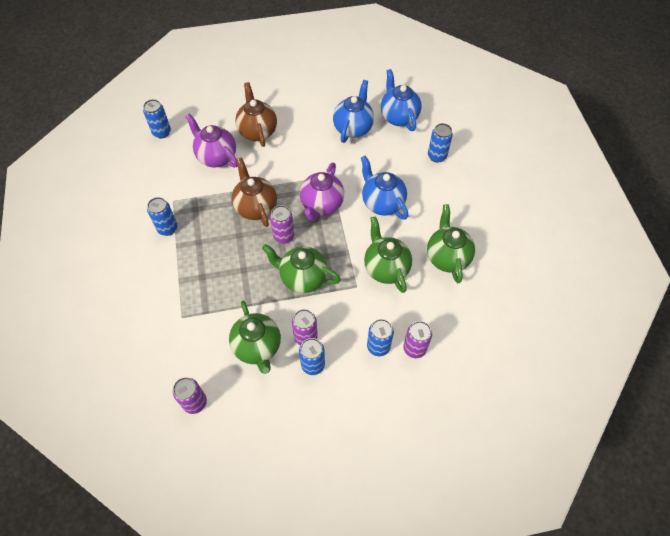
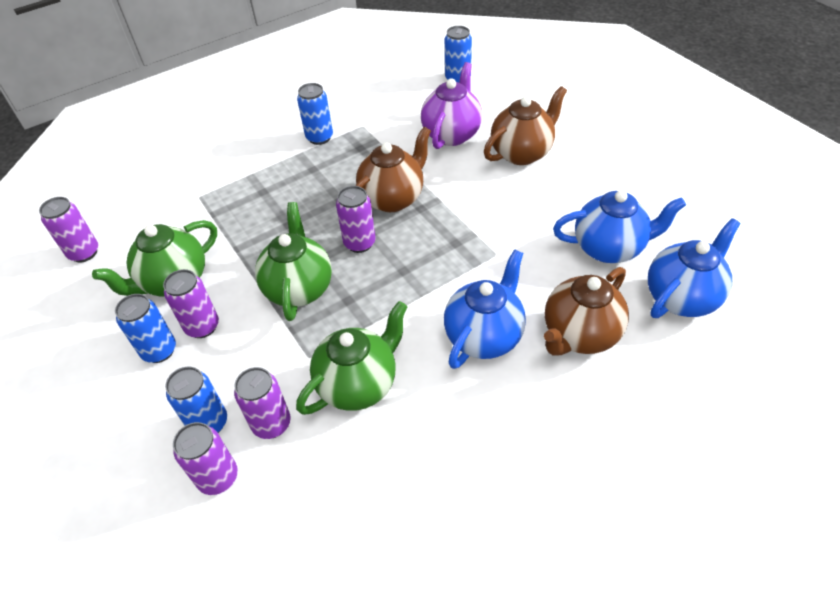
camera: 70 degrees right, 10 degrees down
(321, 205) = (436, 263): purple teapot -> none
(392, 315) = (272, 424): none -> purple can
(400, 165) = (579, 335): none -> brown teapot
(437, 156) = (638, 382): blue can -> none
(447, 257) = (422, 471): green teapot -> none

